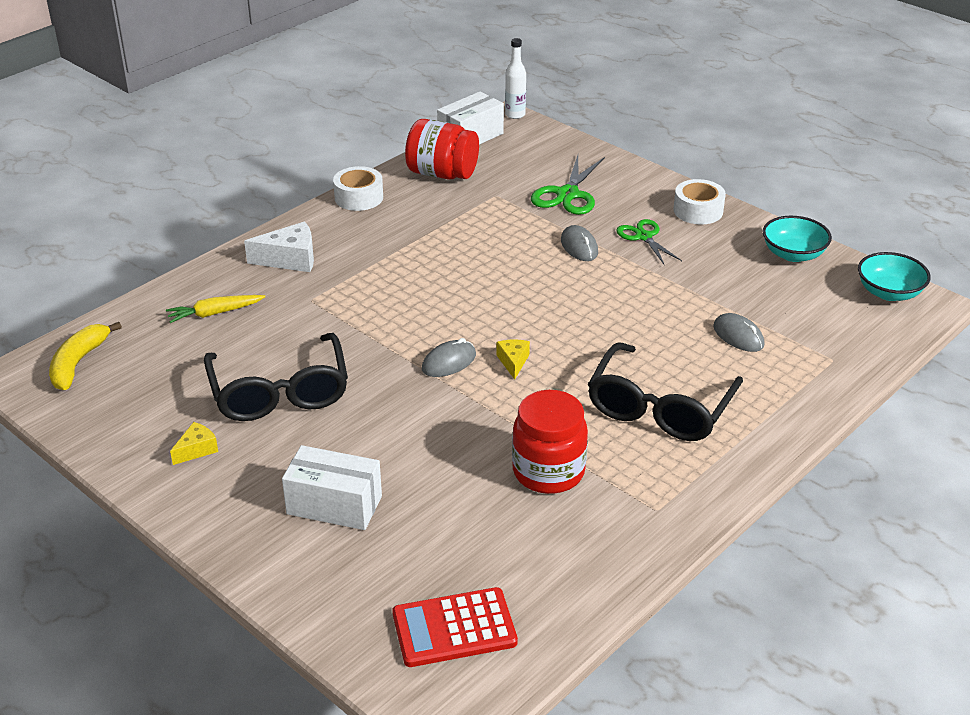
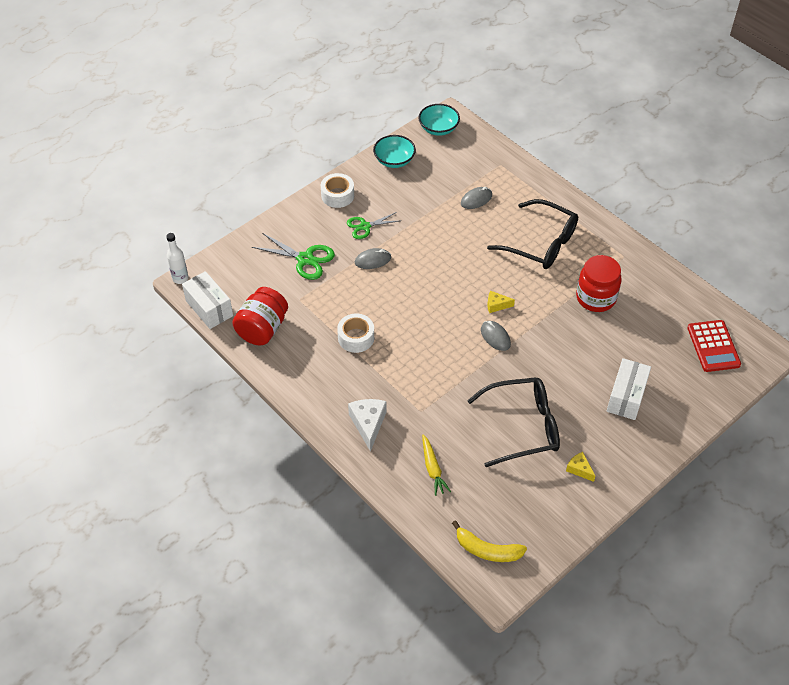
camera: 85 degrees left, 15 degrees up
(359, 197) = (288, 381): white tape -> white tape (356, 338)

